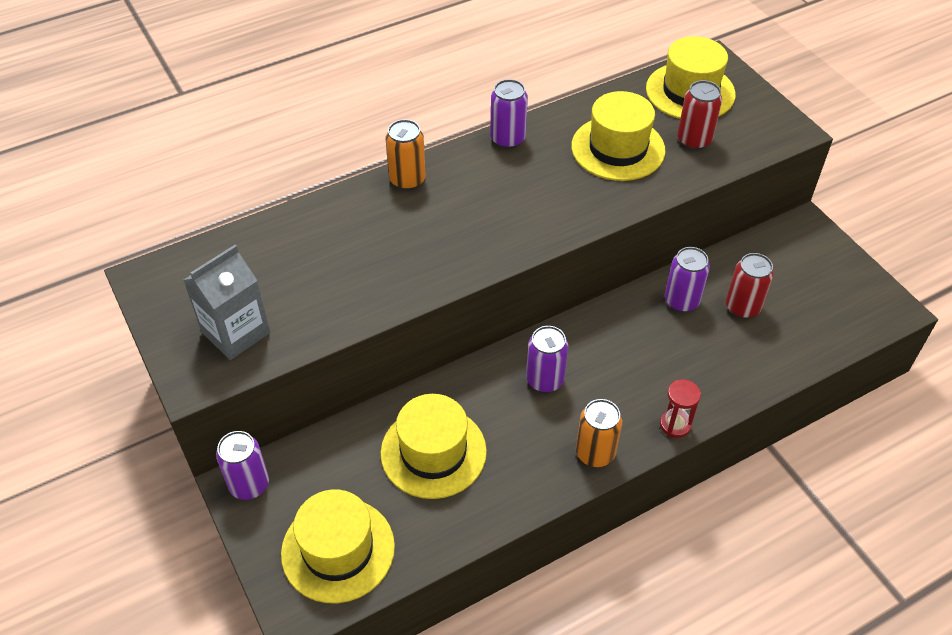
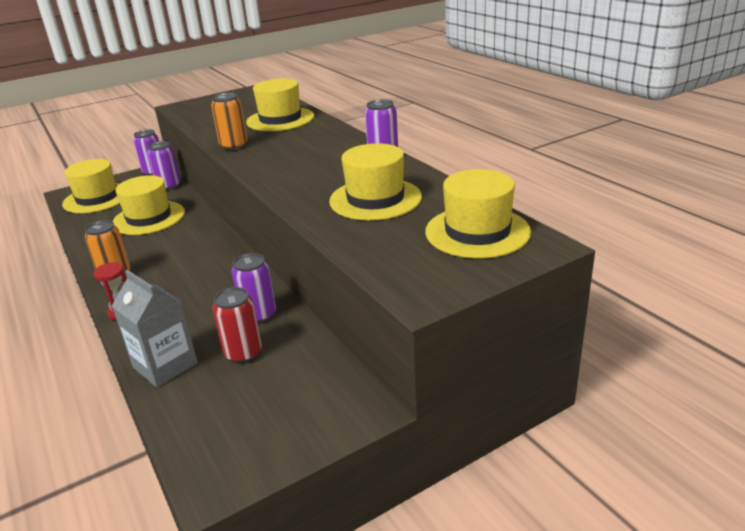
camera: 90 degrees right, 20 degrees down
(236, 332) = (208, 109): grey carton -> grey carton (165, 365)
(332, 236) = (280, 119): none -> yellow hat
(407, 180) = (333, 132): orange can -> orange can (234, 146)
(545, 380) = (192, 252): purple can -> purple can (169, 186)
(694, 140) = (392, 235): red can -> none

